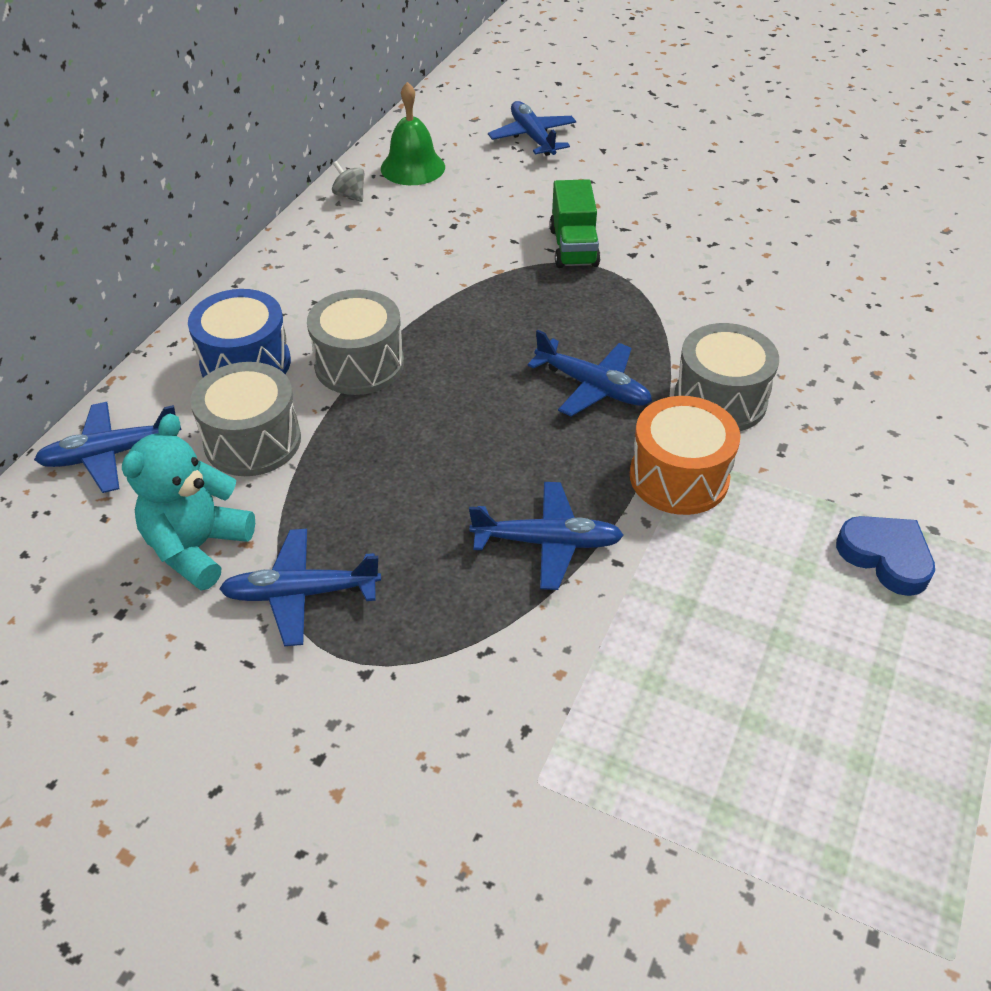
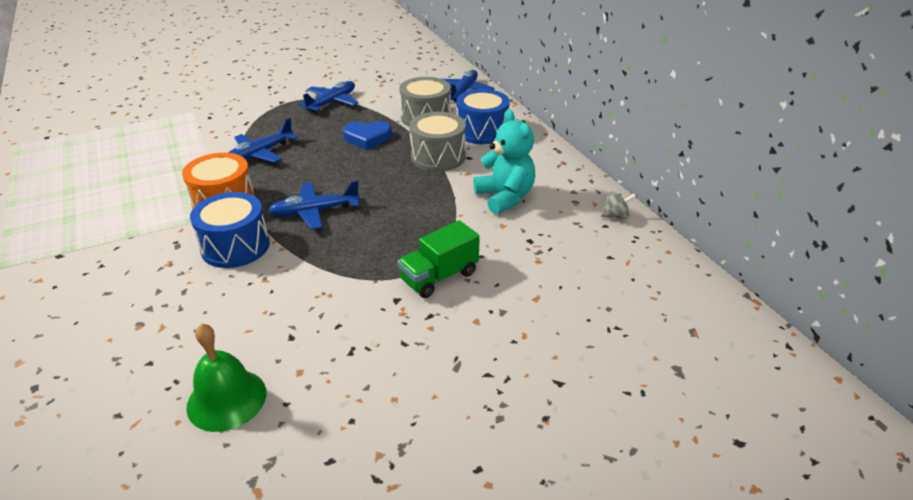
camera: 130 degrees right, 10 degrees down
(198, 547) = (386, 93): turquoise teddy bear -> turquoise teddy bear (505, 197)
(412, 167) = (631, 258): green bell -> green bell (226, 399)
(533, 137) = (623, 348): blue plane -> none
(573, 247) = (439, 277): green truck -> green truck turned 75 degrees counterclockwise
(720, 400) = (235, 246): grey drum -> blue drum
(885, 557) = (84, 229): blue heart -> blue heart (367, 138)

